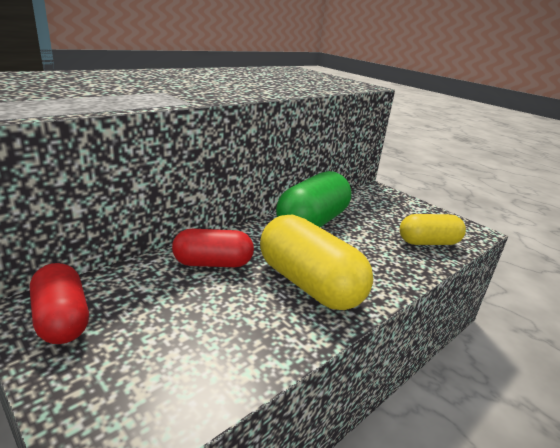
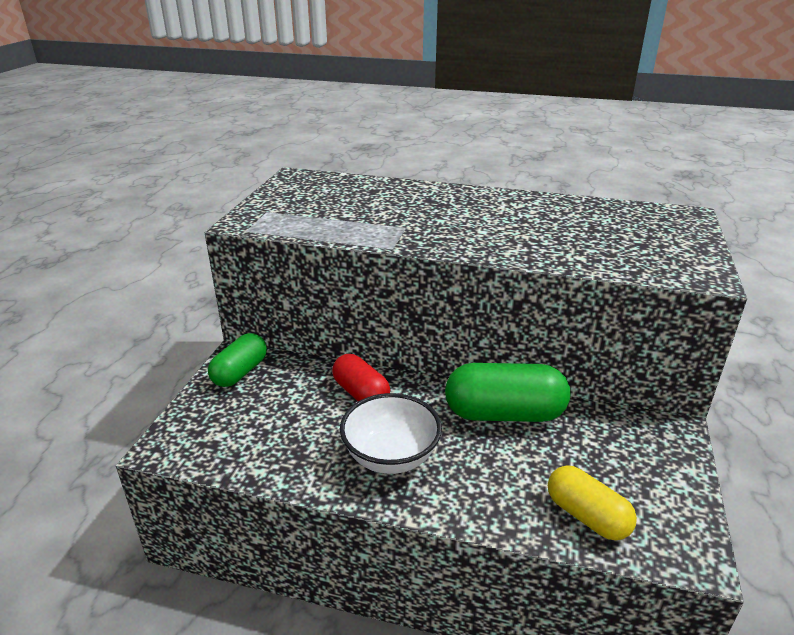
camera: 60 degrees right, 5 degrees up
(62, 319) = (240, 372): red capsule -> green capsule
(309, 284) = (391, 456): yellow capsule -> white bowl

